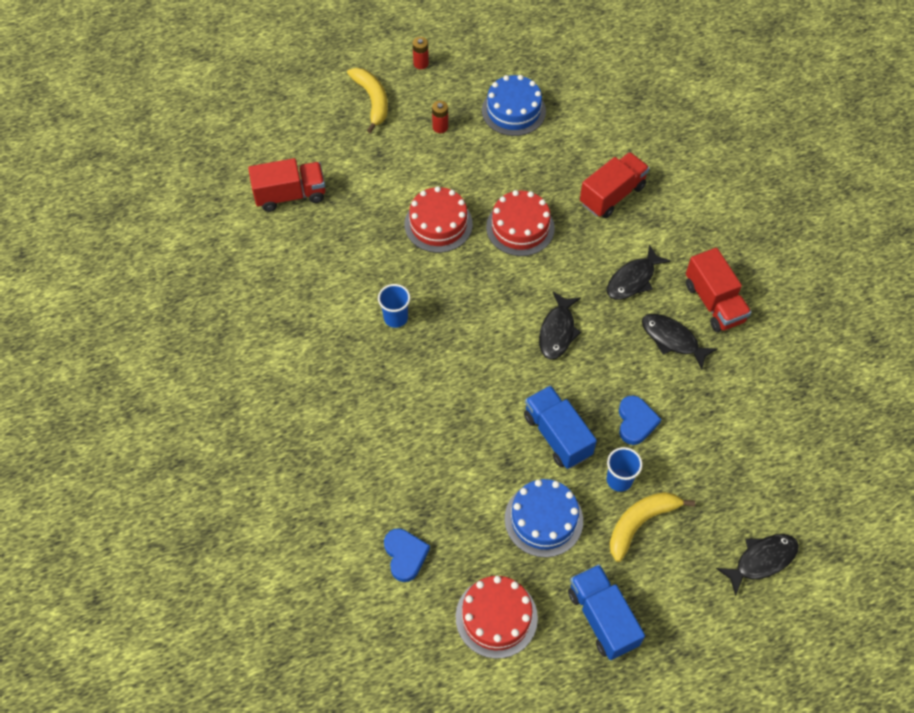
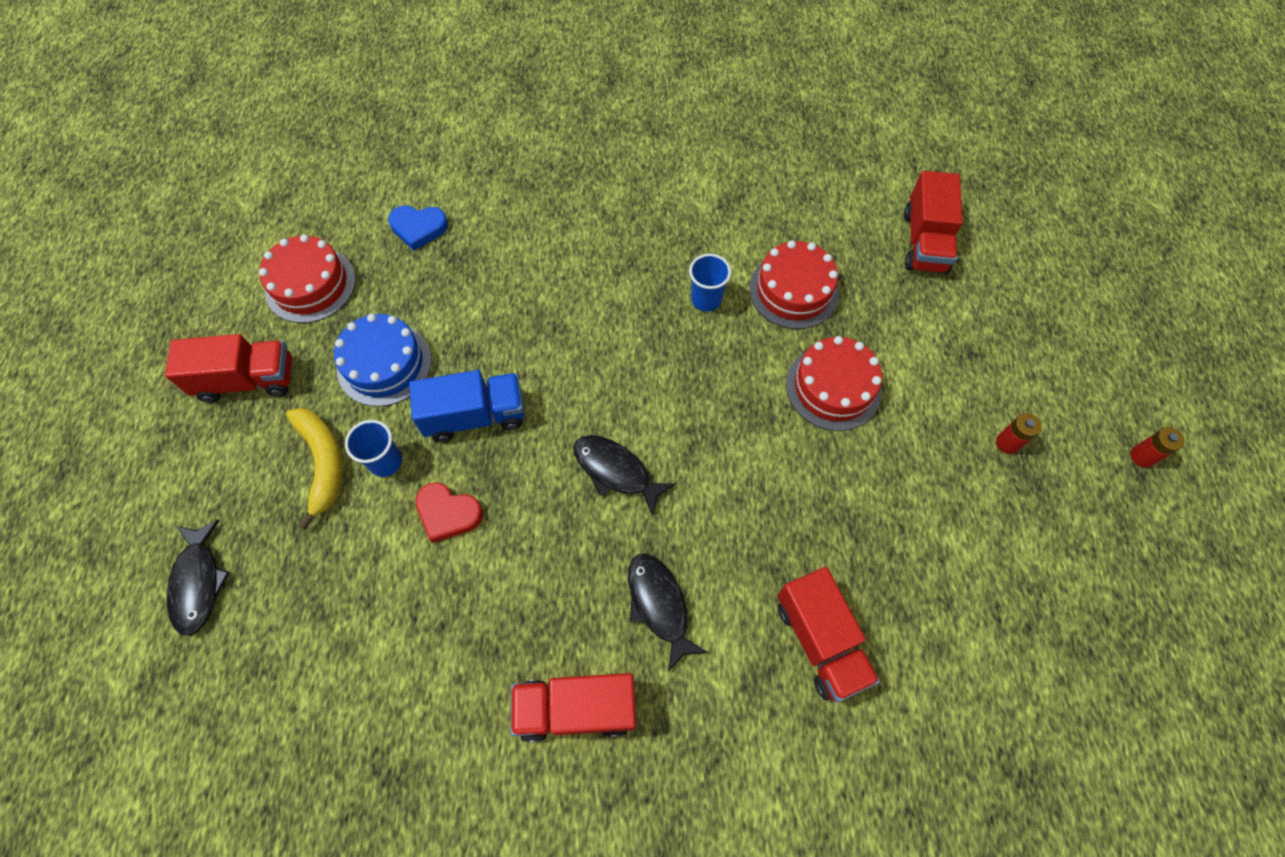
camera: 110 degrees right, 5 degrees up
(372, 101) = (1073, 372): yellow banana -> none
(513, 111) = (1023, 557): blue cake -> none
(520, 227) = (798, 486): red cake -> red cake (793, 290)
(602, 618) = (247, 380): blue truck -> red truck
(635, 422) = (448, 513): blue heart -> red heart
(672, 339) = (542, 616): black fish -> none

